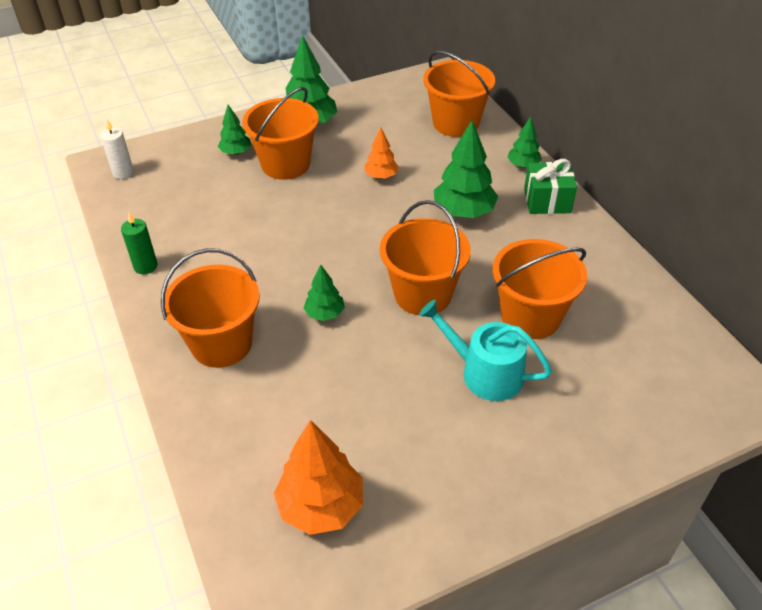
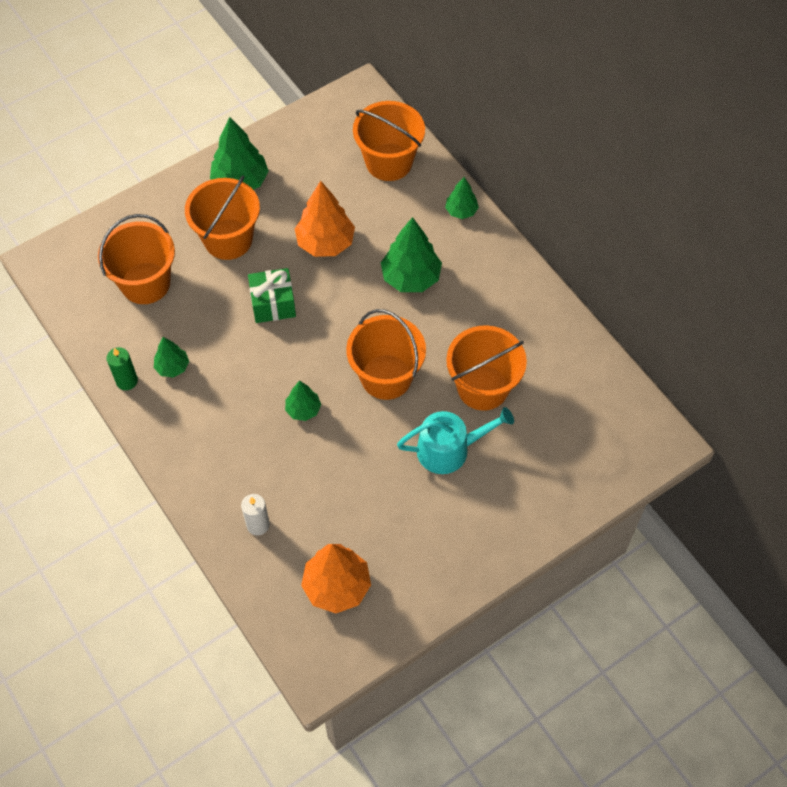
camera: 10 degrees left, 15 degrees up
(123, 173) = (67, 271): white candle -> white candle (258, 525)
(221, 344) = (220, 453): orange bucket -> orange bucket (145, 283)
(236, 152) = (174, 230): green tree -> green tree (172, 367)
(381, 176) = (325, 243): orange tree -> orange tree, size x1.77
(485, 373) = (449, 449): turquoise watering can -> turquoise watering can turned 150 degrees clockwise
(547, 201) = (487, 253): green gift -> green gift (273, 304)

